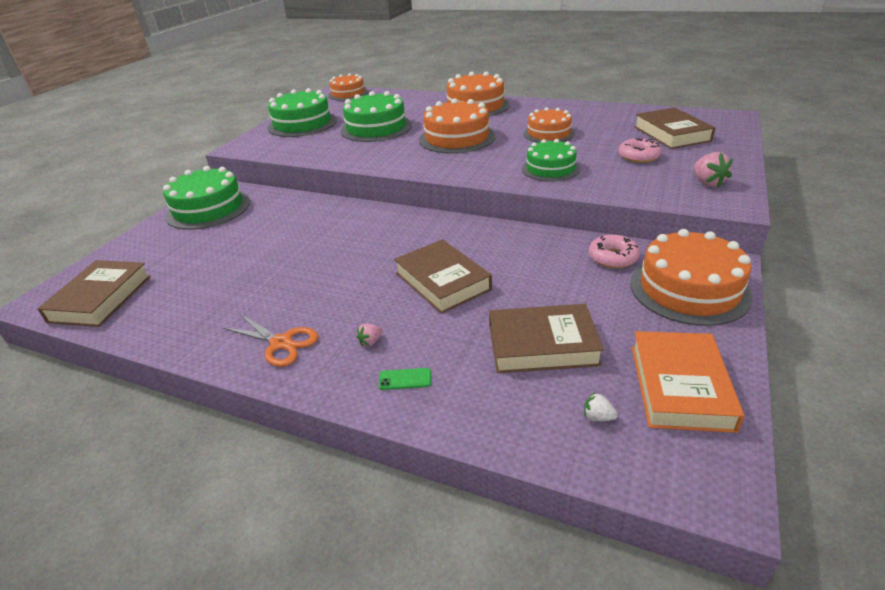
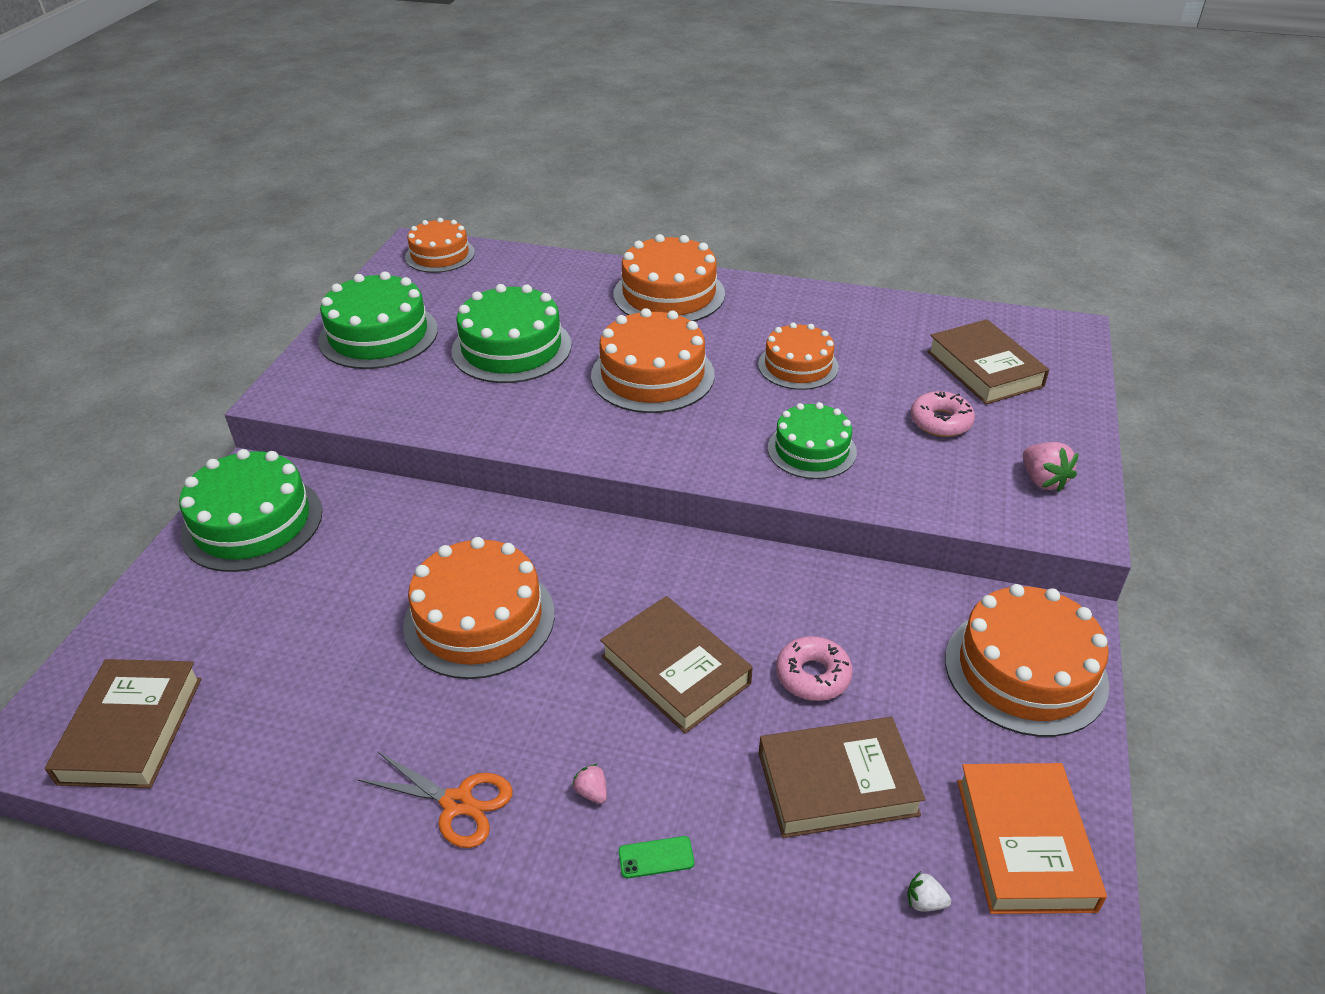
camera: 10 degrees left, 5 degrees up
(325, 253) = (479, 619): none -> orange cake
(370, 341) = (592, 792): pink strawberry -> pink strawberry turned 105 degrees clockwise
(613, 257) = (916, 613): pink donut -> pink donut (813, 676)

